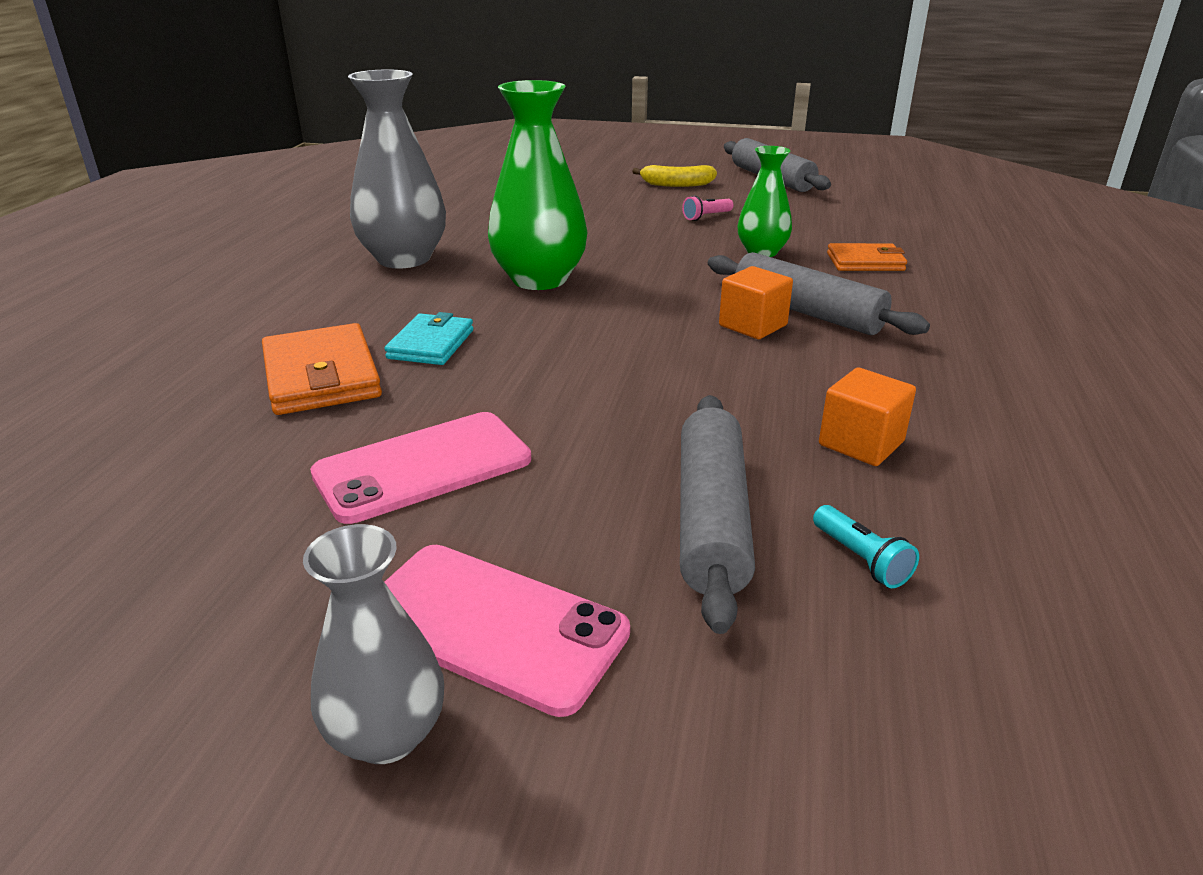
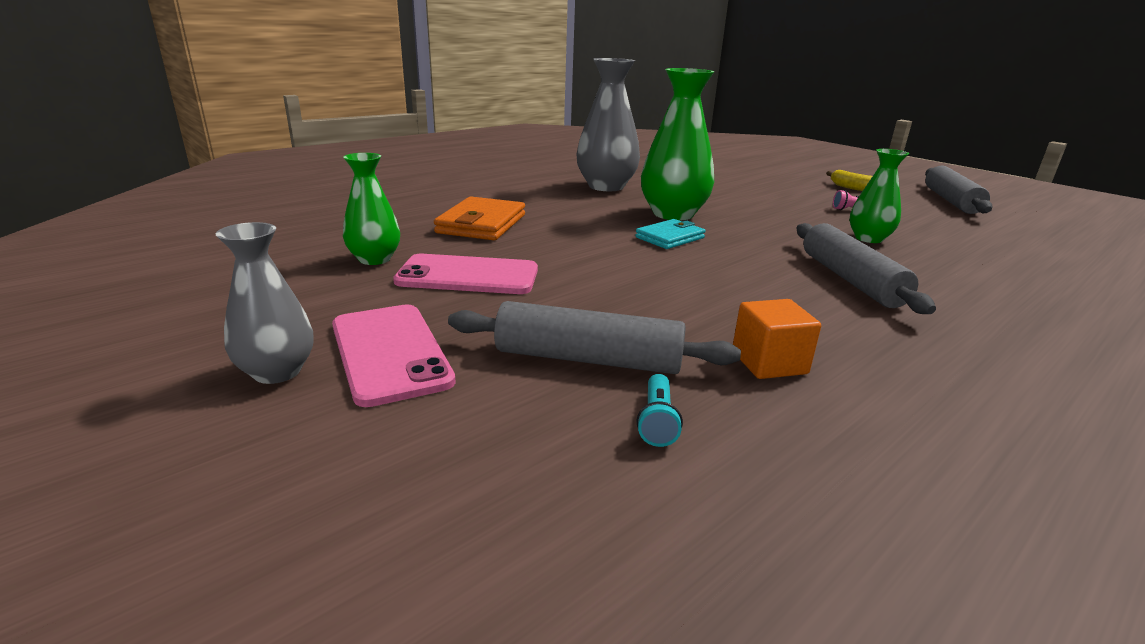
camera: 35 degrees right, 5 degrees down
(249, 495) = (374, 259): none -> green vase
(431, 344) = (559, 226): turquoise wallet -> turquoise wallet (670, 238)
(711, 519) = (588, 359): grey rolling pin -> grey rolling pin turned 60 degrees clockwise
(753, 325) = (790, 275): orange cube -> none
(865, 262) = (959, 266): orange wallet -> none

